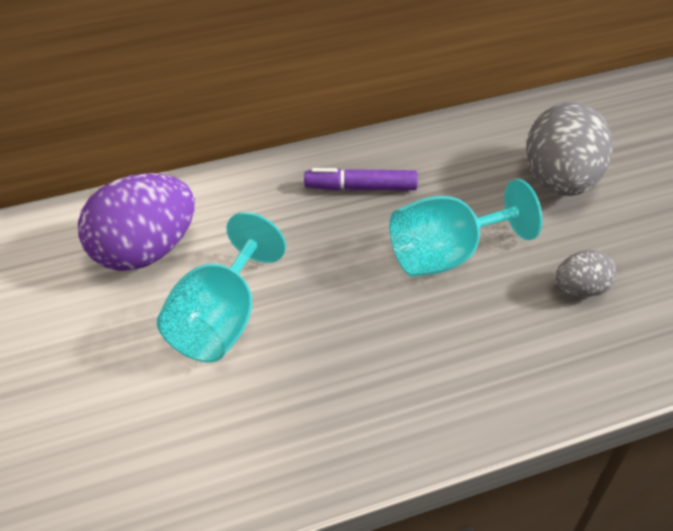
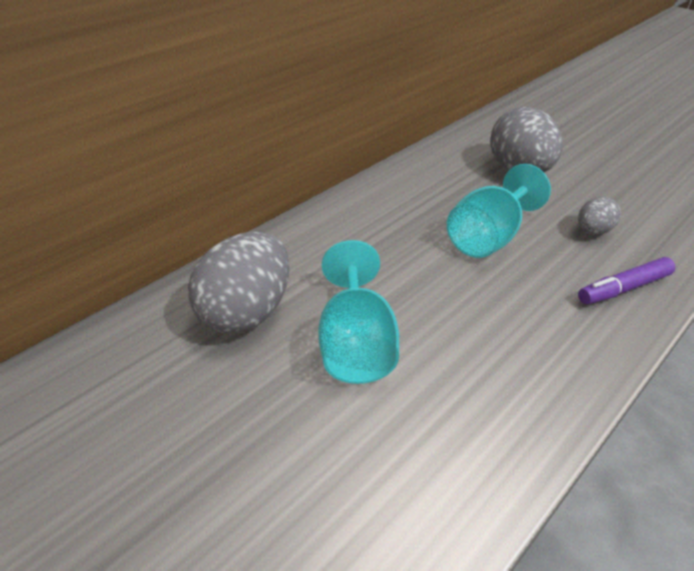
camera: 25 degrees left, 5 degrees down
(145, 250) = (247, 311): purple egg -> grey egg
(360, 187) = (389, 212): purple marker -> purple marker (623, 288)

